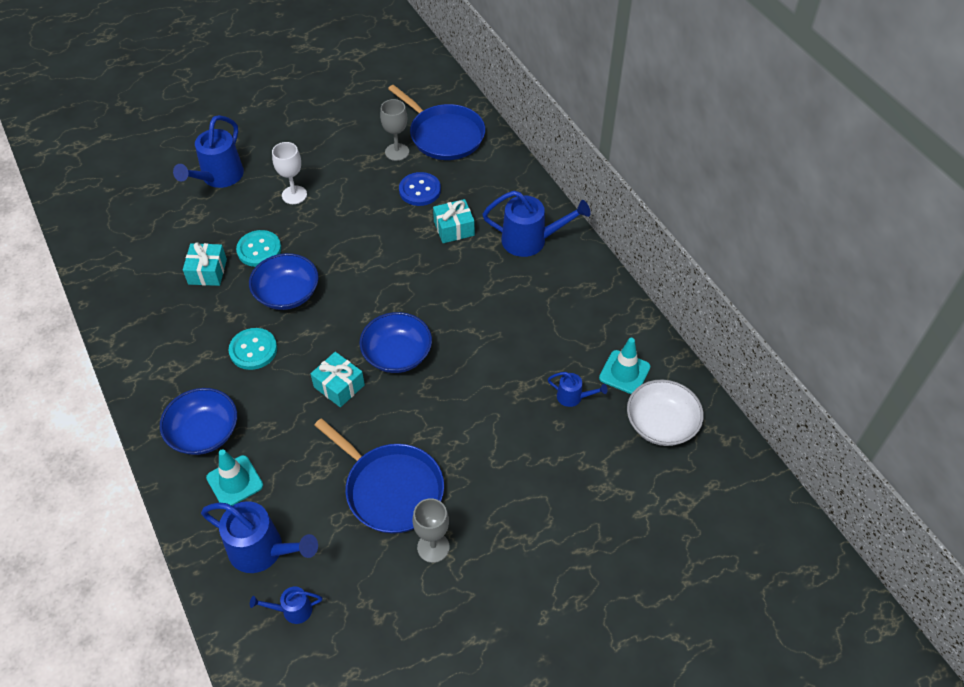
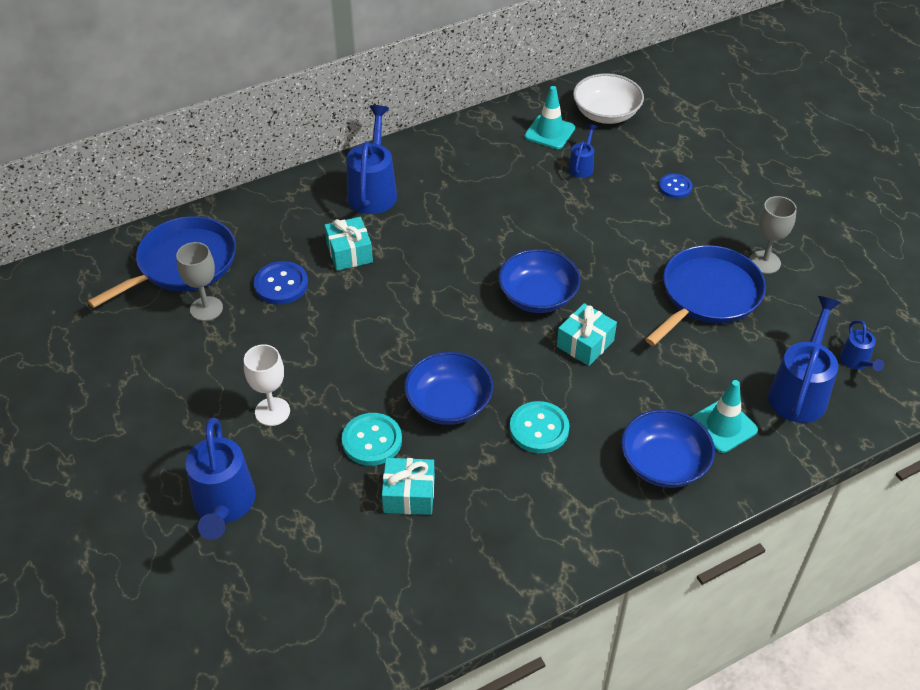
camera: 90 degrees left, 5 degrees down
(218, 178) = (224, 506): blue watering can -> blue watering can turned 60 degrees clockwise
(545, 477) = (675, 187): none -> blue button

